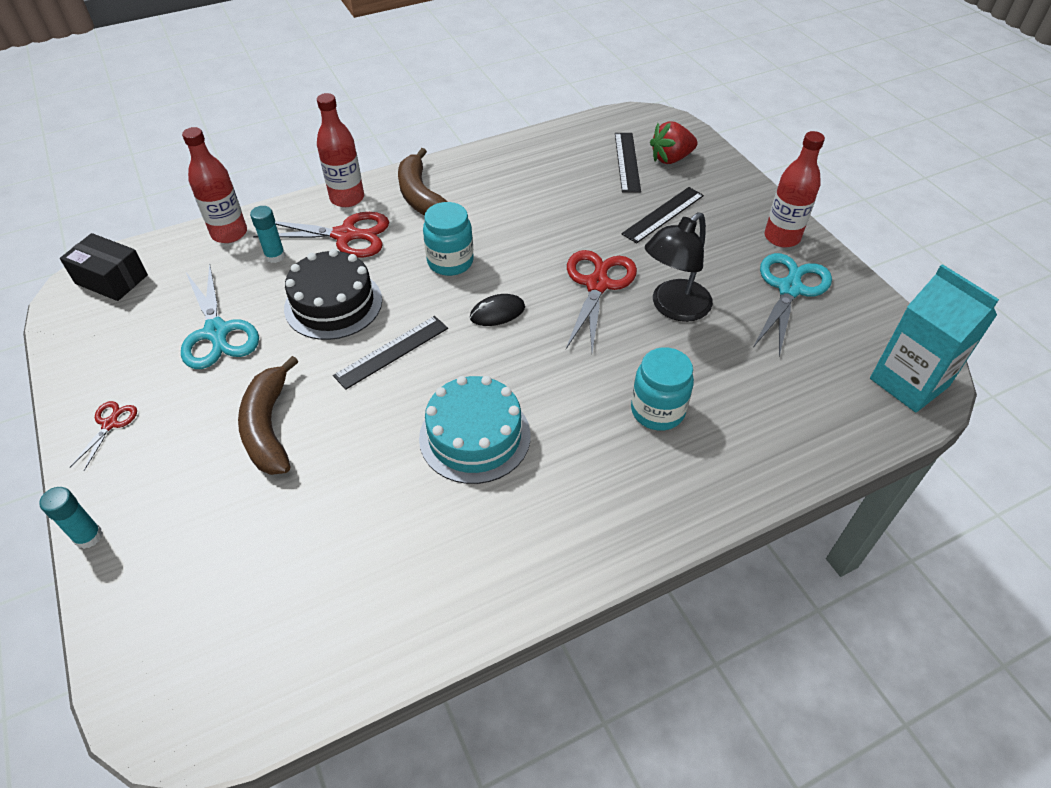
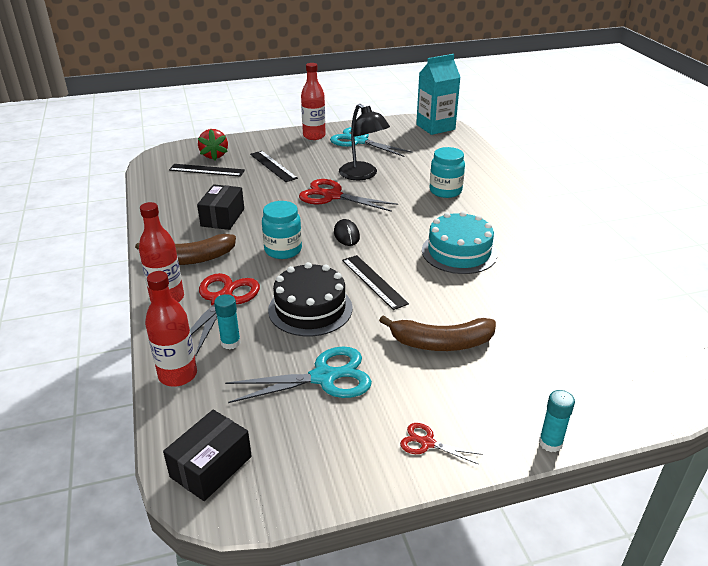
camera: 80 degrees left, 15 degrees down
(514, 200) = (223, 217): none -> black box

